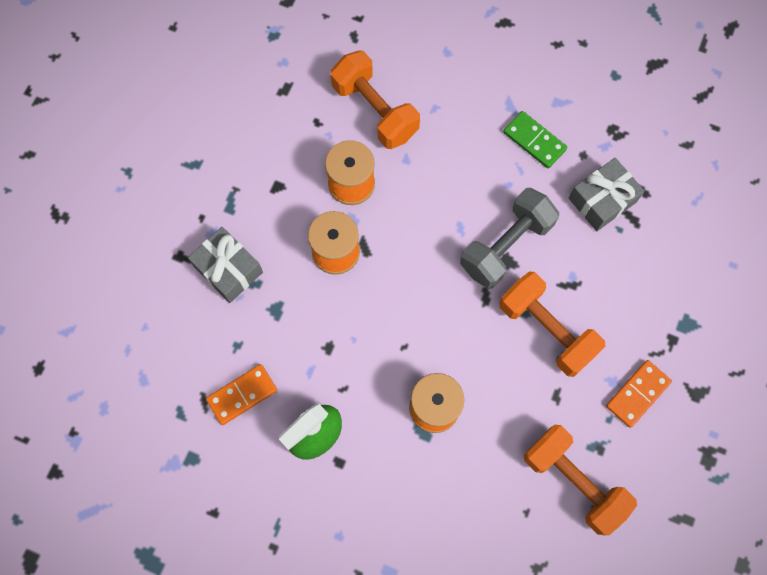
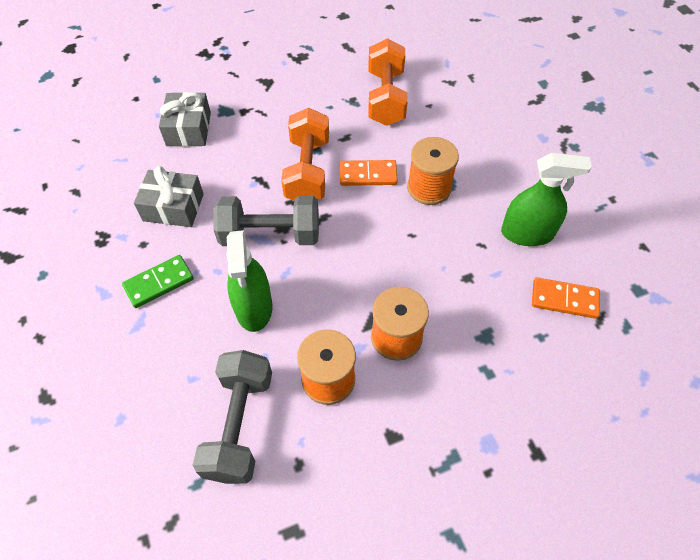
camera: 135 degrees left, 15 degrees down
(228, 269) = (500, 402): grey gift -> grey gift (188, 129)
(375, 110) = (239, 425): orange dumbbell -> grey dumbbell
(451, 184) = (254, 307): none -> green spray bottle
(534, 141) = (159, 283): green domino -> green domino turned 60 degrees clockwise
(637, 394) = (298, 104): orange domino -> orange domino (368, 175)

